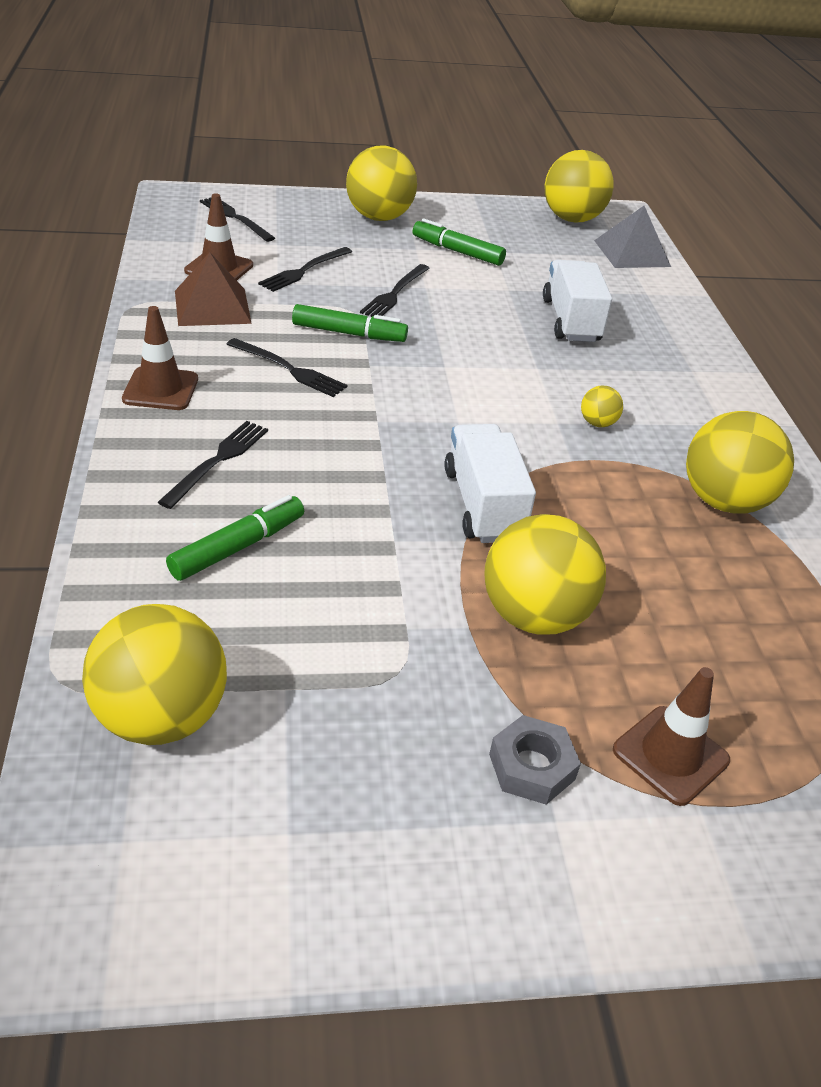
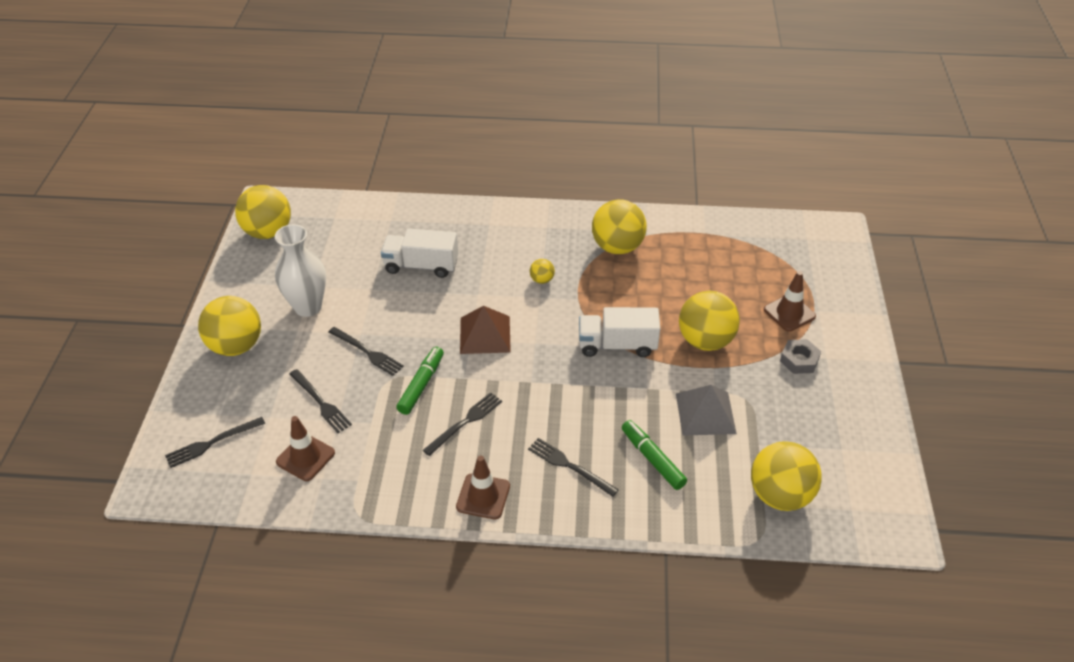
camera: 75 degrees left, 5 degrees up
(212, 306) = (369, 464): brown pyramid -> brown pyramid (485, 334)
(457, 251) = (308, 307): green marker -> white vase
(632, 253) = (331, 213): grey pyramid -> grey pyramid (705, 413)

